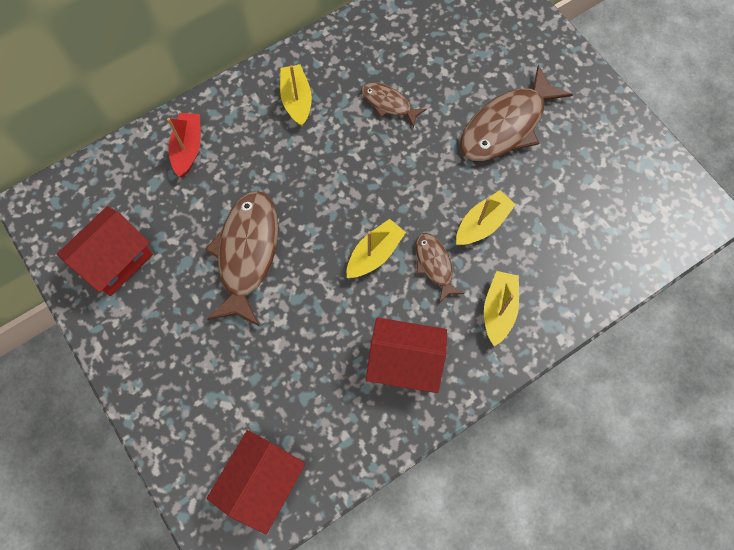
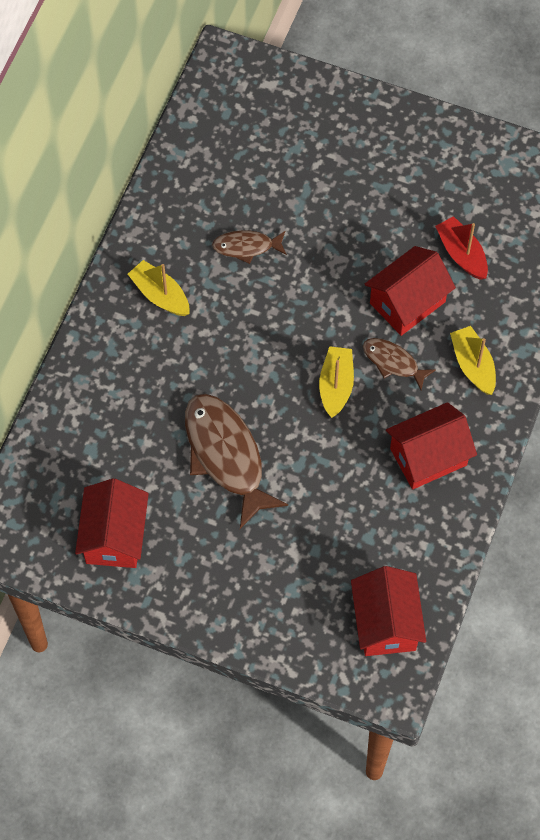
camera: 35 degrees left, 5 degrees down
(188, 148) = (96, 400): red boat -> red boat (461, 254)
(482, 224) = (407, 302): yellow boat -> red house
(506, 125) = (365, 202): brown fish -> none

